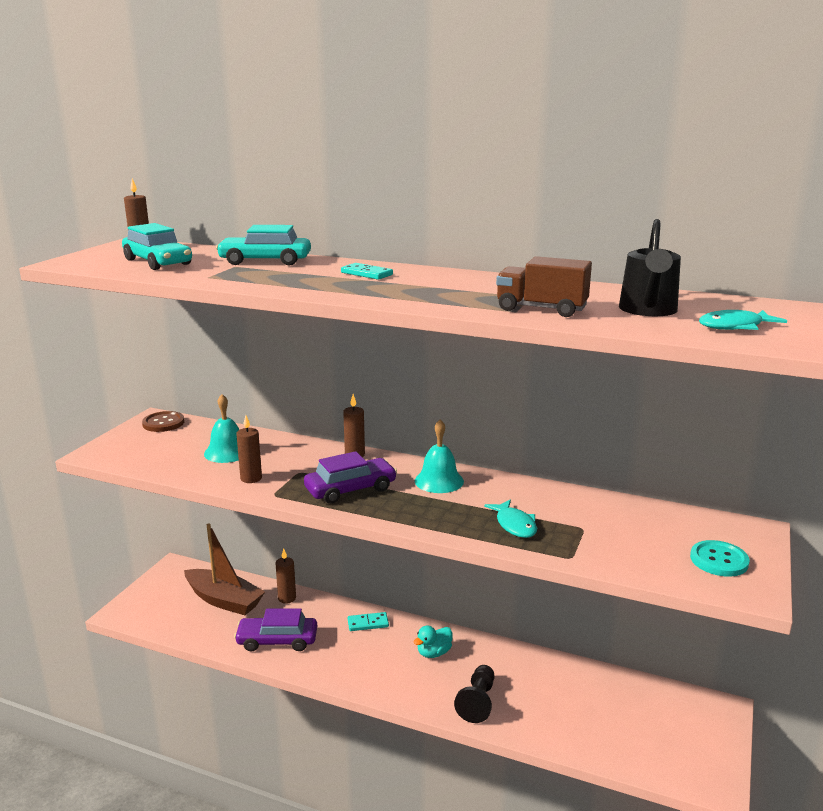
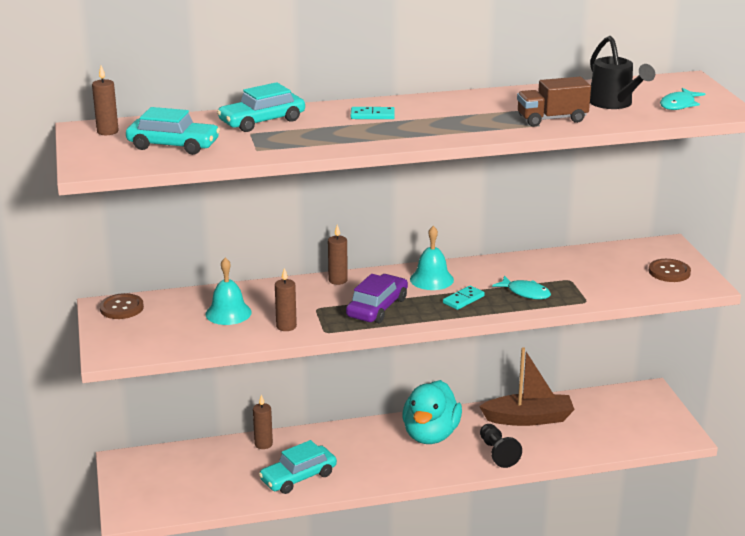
camera: 35 degrees left, 5 degrees up
(224, 600) = (209, 467): brown boat -> brown boat (528, 418)
(277, 640) = (298, 477): purple car -> turquoise car
(368, 623) = (355, 435): turquoise domino -> turquoise domino (463, 299)
(434, 653) = (430, 435): turquoise duck -> turquoise duck, size x2.10
(719, 560) = (669, 272): turquoise button -> brown button

